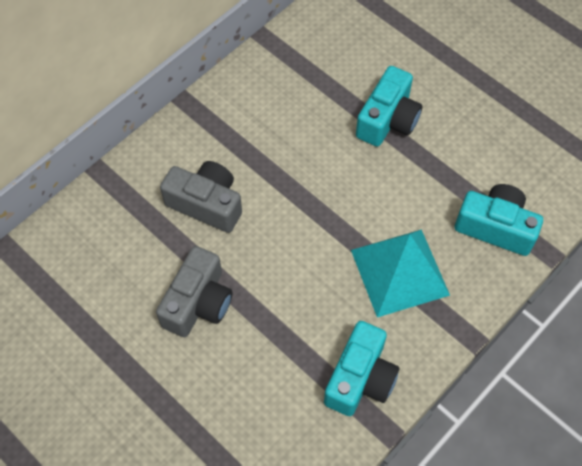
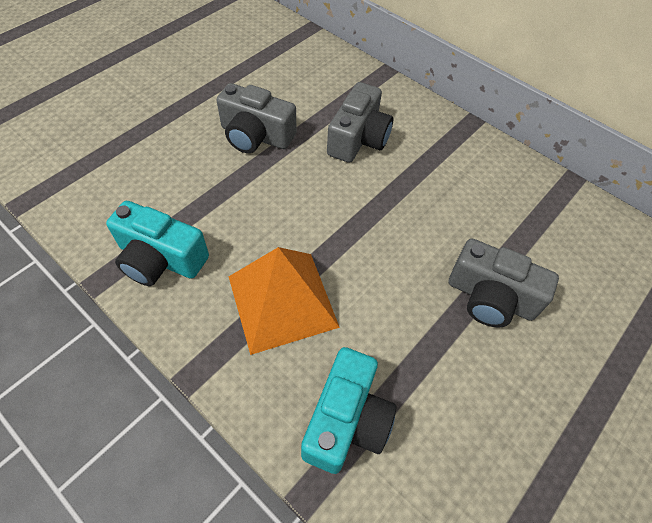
camera: 85 degrees right, 5 degrees down
(388, 119) = (490, 297): turquoise camera -> grey camera
(399, 272) = (282, 301): turquoise pyramid -> orange pyramid

